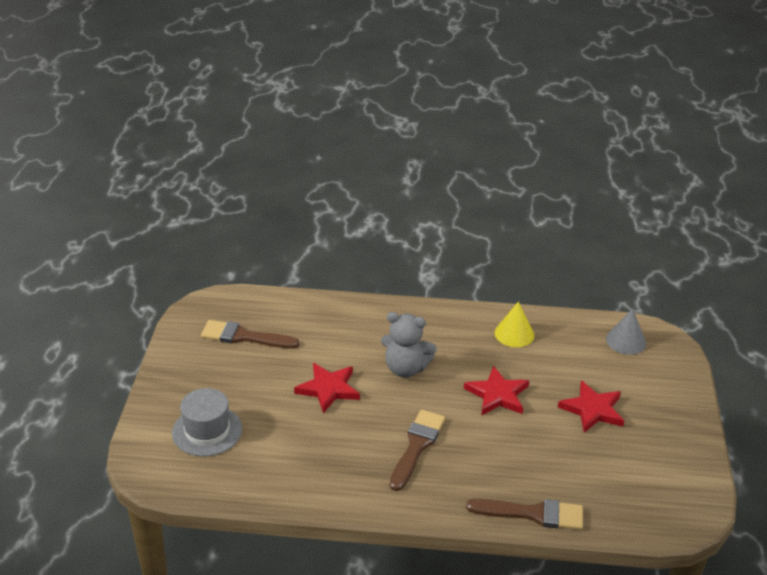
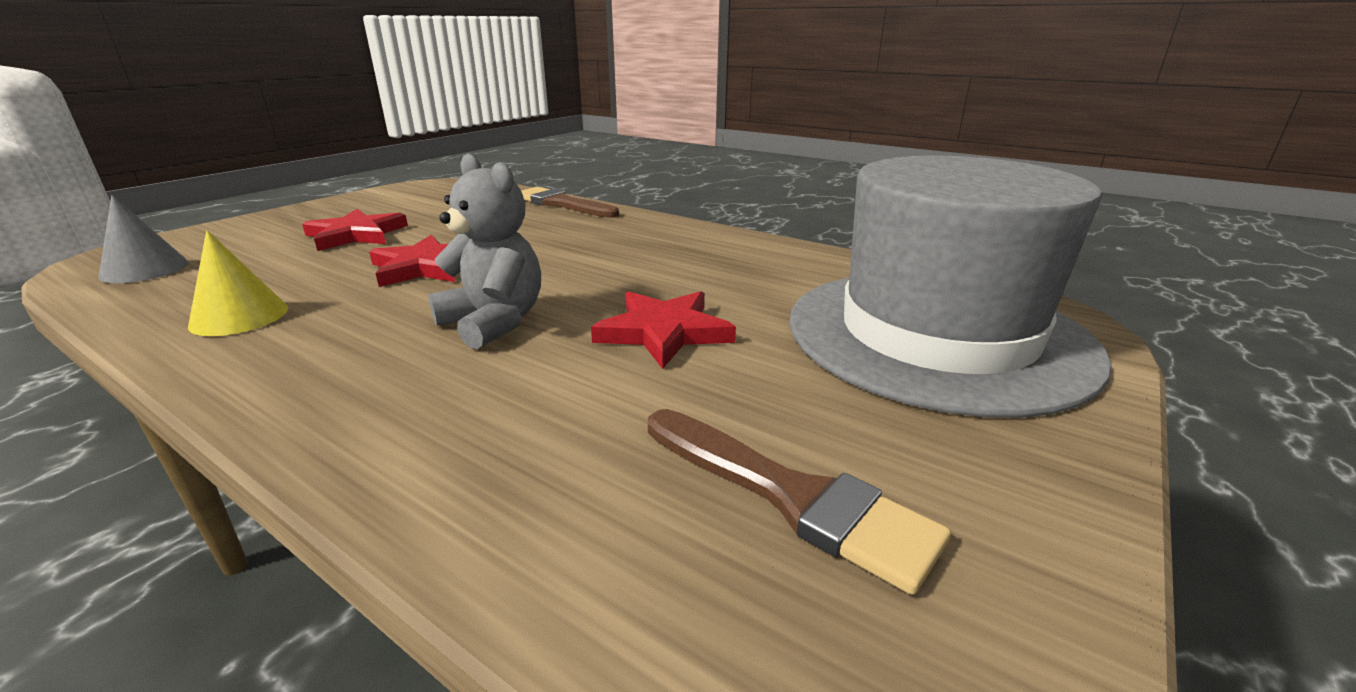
camera: 150 degrees left, 10 degrees down
(207, 431) = (936, 335): grey hat -> grey hat, size x2.06
(417, 446) = (607, 254): brown brush -> none

